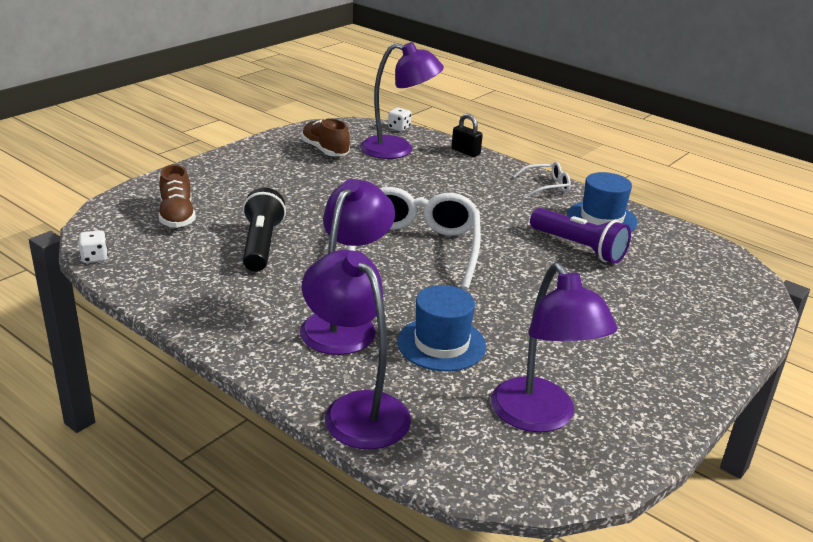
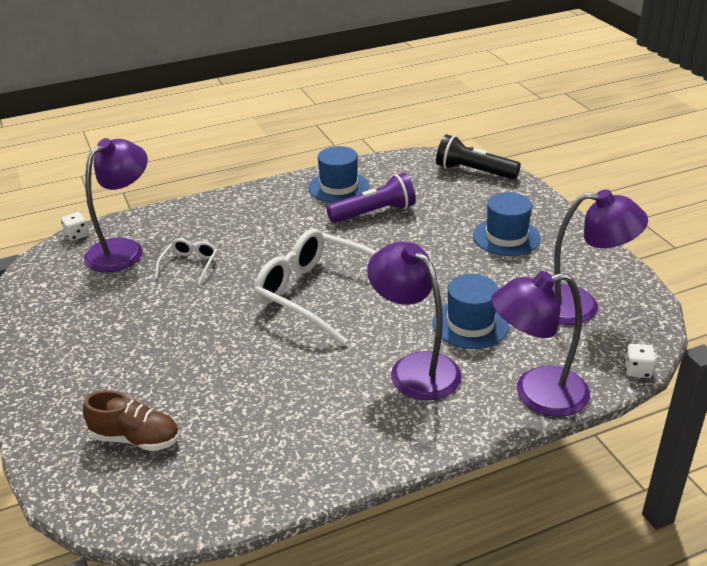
camera: 60 degrees left, 5 degrees up
(94, 257) = (181, 525): white dice -> white dice (637, 370)
(261, 245) = (244, 388): black flashlight -> black flashlight (473, 172)
(325, 150) = (80, 295): brown shoe -> none
(465, 152) = (166, 213): black padlock -> none
(546, 186) = (266, 193): white glasses -> white glasses (189, 265)
(626, 339) = (506, 237): none -> blue hat

